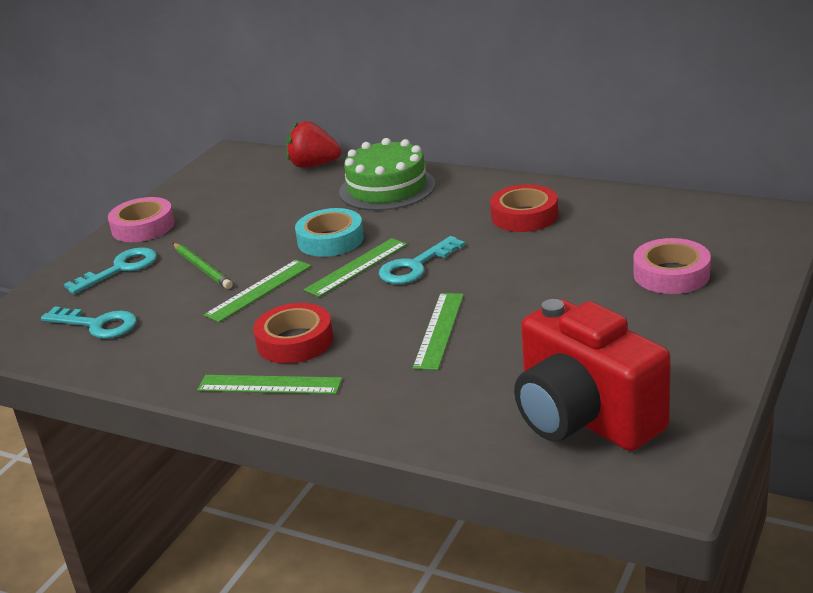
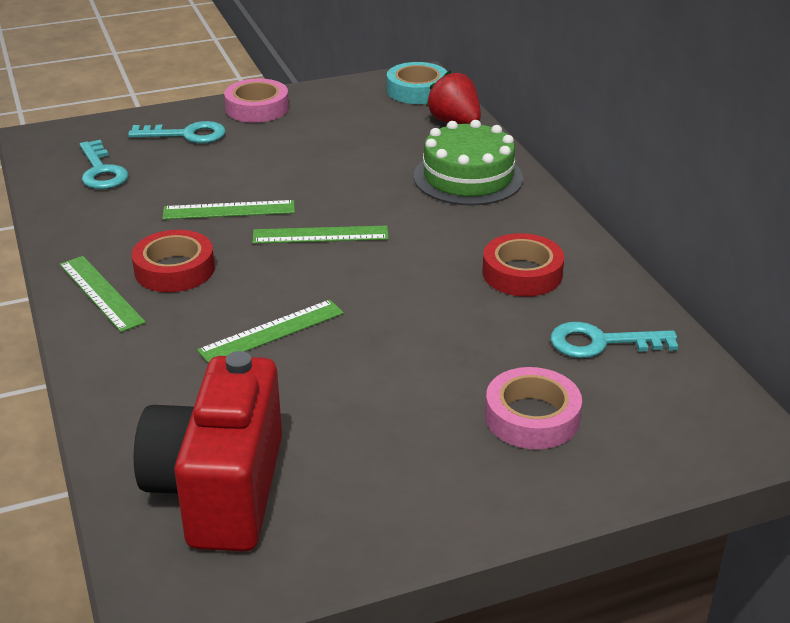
camera: 40 degrees right, 5 degrees up
(202, 268) = (230, 167): green pencil -> none
(330, 240) = (346, 199): turquoise tape -> turquoise tape (417, 90)
(415, 266) = (358, 263): turquoise key -> turquoise key (601, 343)

